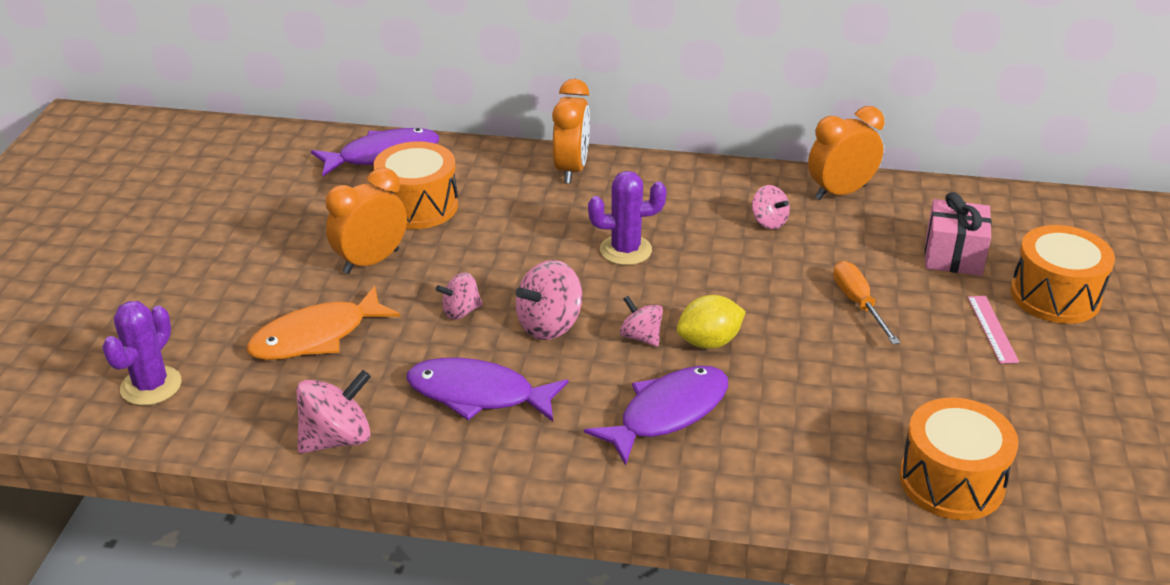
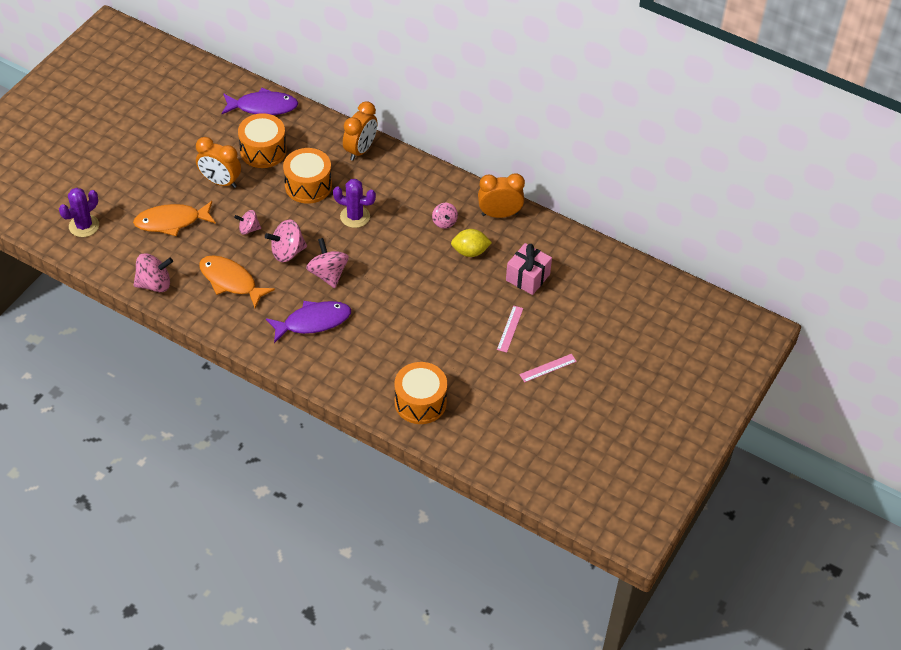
camera: 20 degrees right, 15 degrees up
(371, 261) = (220, 182): orange clock -> orange clock turned 135 degrees counterclockwise
(478, 394) = (231, 281): purple fish -> orange fish
(641, 337) = (328, 274): pink spinning top -> pink spinning top, size x1.62
(709, 342) = (360, 288): yellow lemon -> yellow lemon (470, 252)
(858, 304) = (452, 290): orange screwdriver -> none
(1055, 296) = (561, 320): orange drum -> orange drum (308, 185)
(1101, 365) = (548, 368): none -> pink ruler

